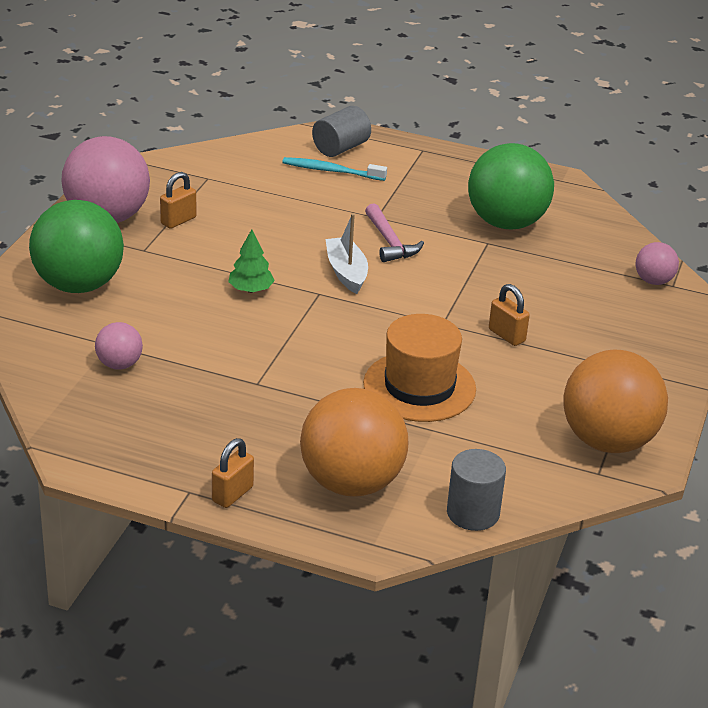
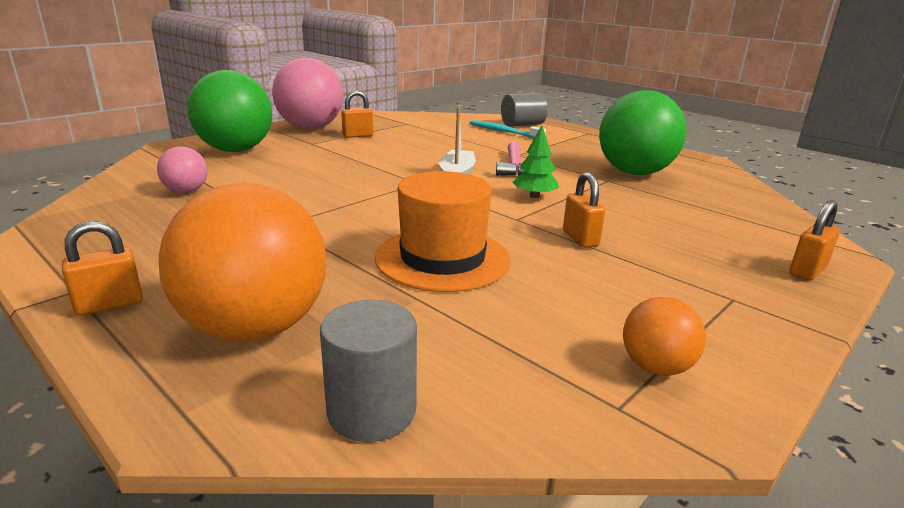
camera: 25 degrees right, 10 degrees down
(251, 289) = (362, 172): green tree -> green tree (534, 196)
(608, 441) = (656, 367): orange ball -> orange ball, size x0.48
(653, 281) = (782, 229): pink ball -> none
(679, 328) = (807, 271): none -> orange padlock

